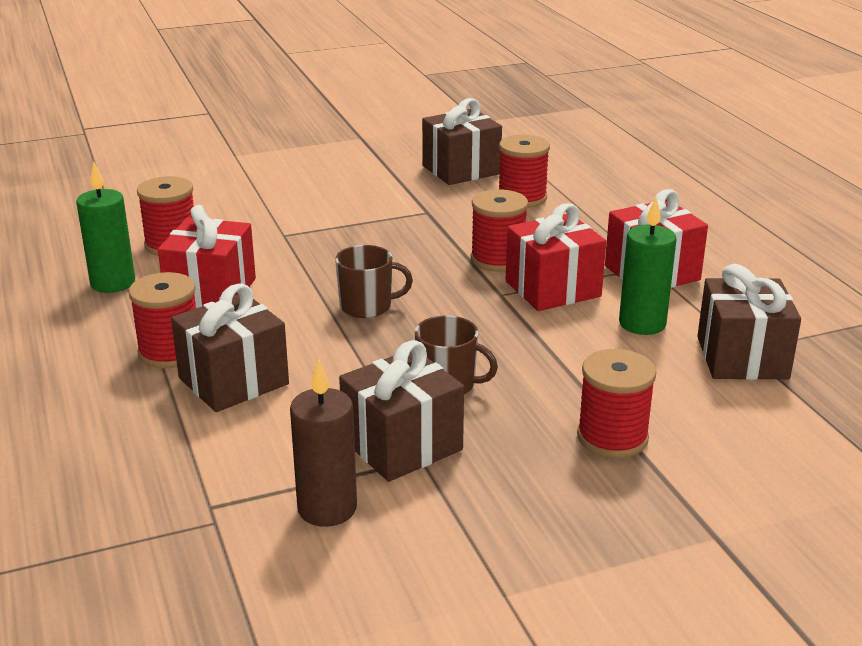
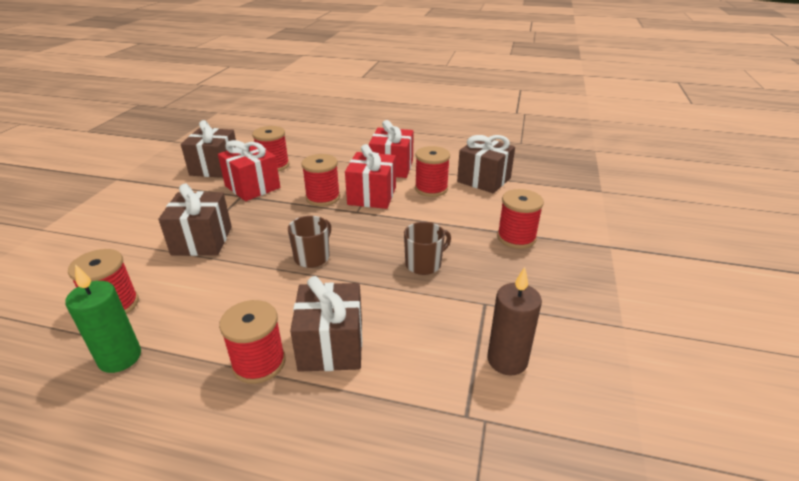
camera: 55 degrees left, 5 degrees up
(211, 292) = (207, 312): red gift -> red gift (252, 187)
(402, 445) = (467, 304): brown gift -> brown gift (202, 241)
(642, 324) = (431, 189): green candle -> red spool

